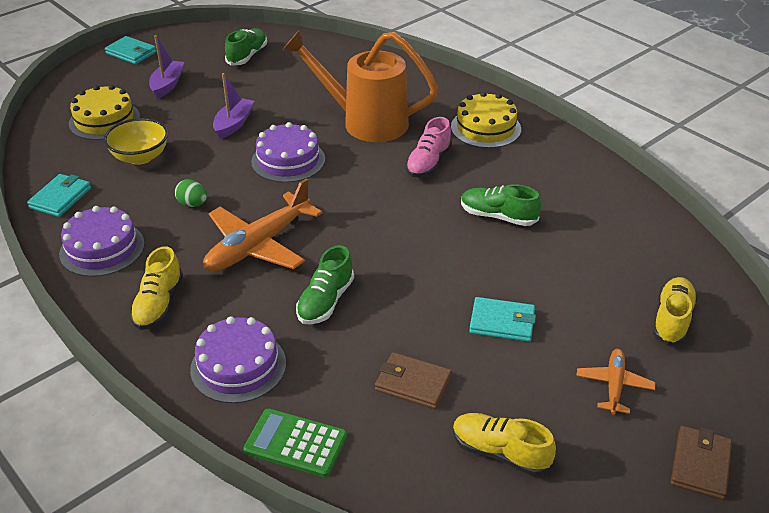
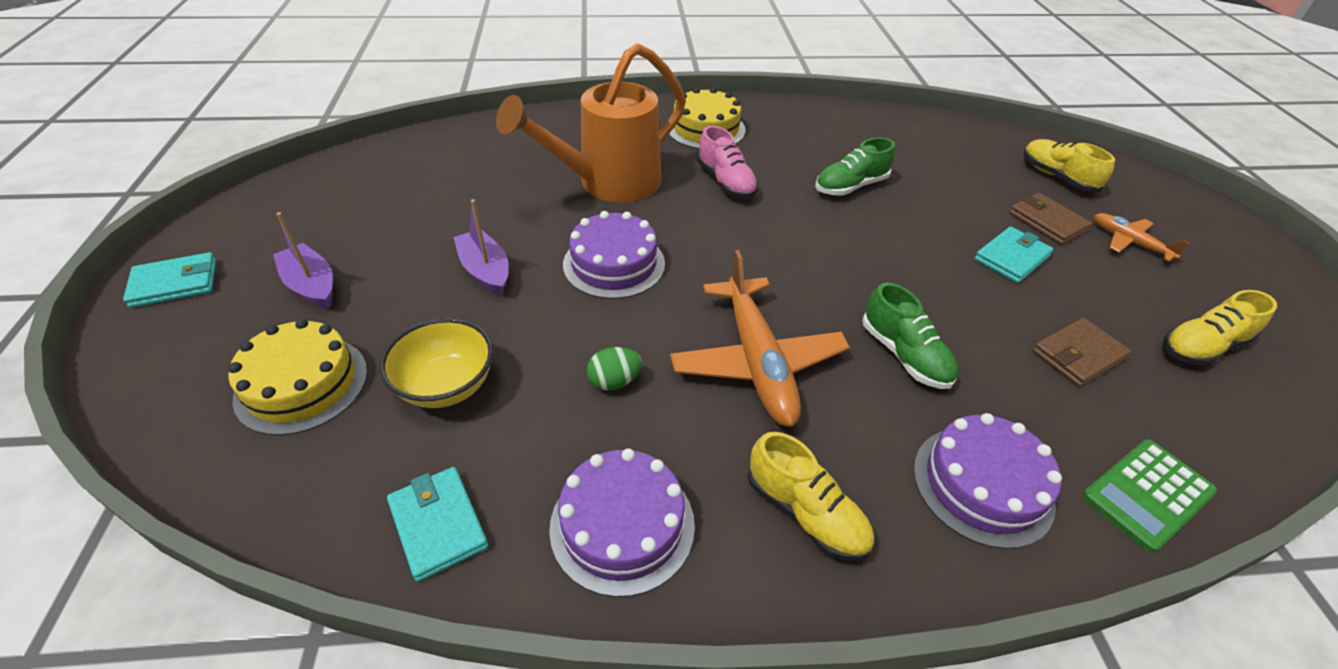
camera: 55 degrees left, 5 degrees up
(247, 56) = (356, 197): green shoe -> none
(700, 465) = (1242, 250): brown wallet -> brown wallet (1047, 222)

